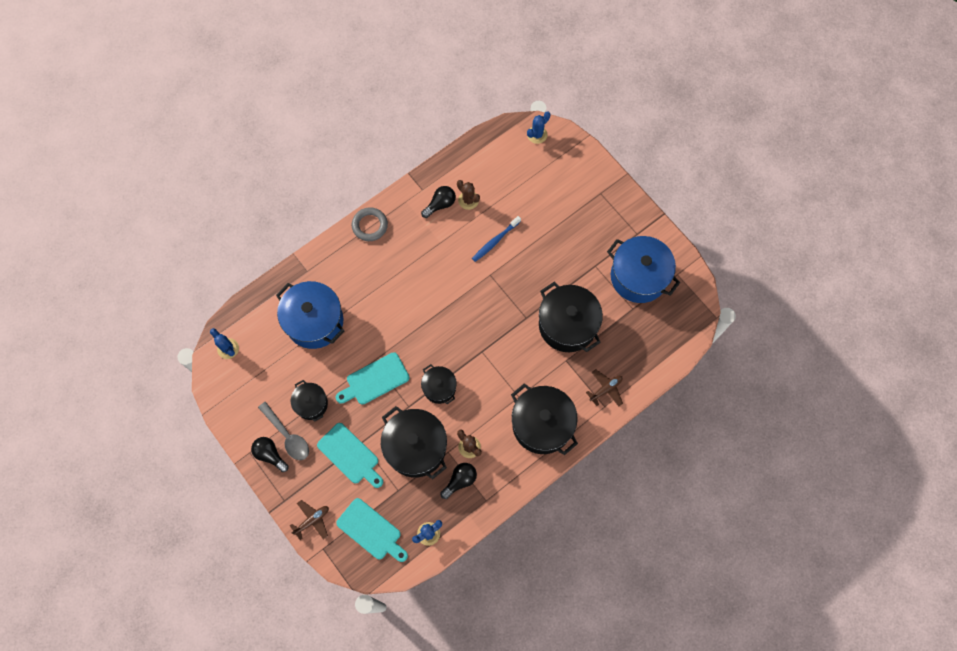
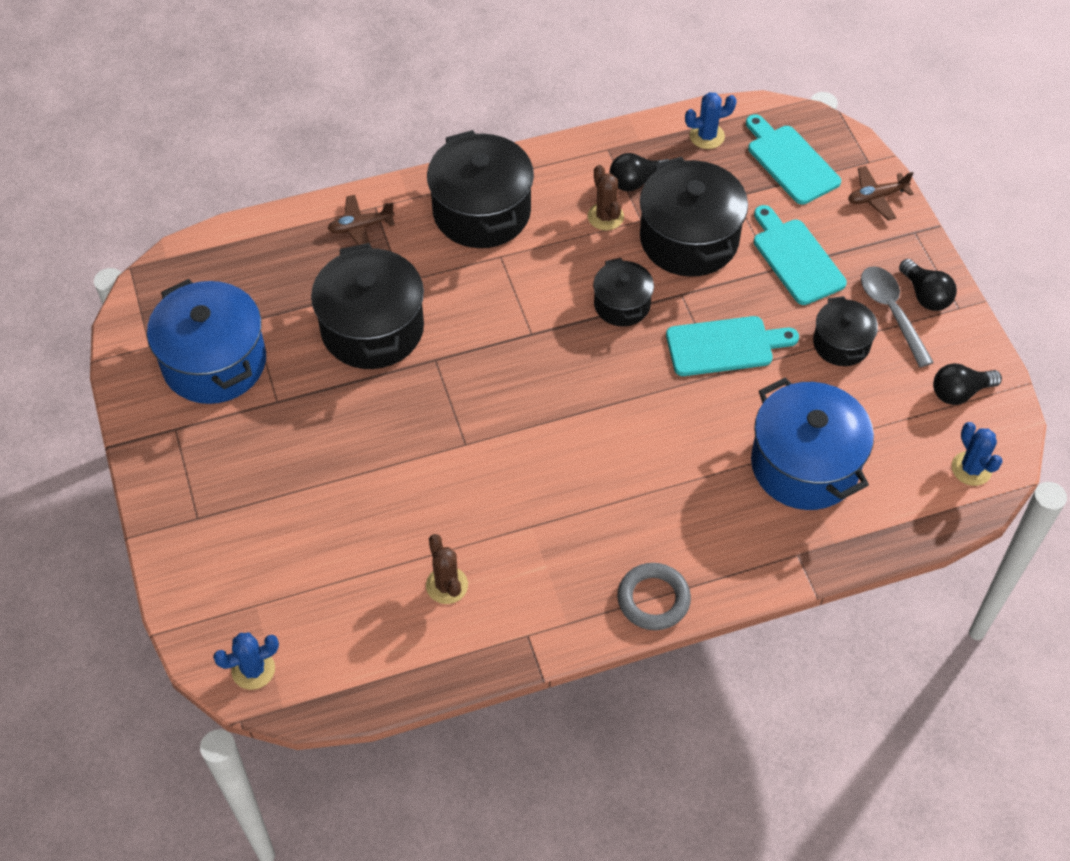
camera: 160 degrees left, 15 degrees down
(440, 204) = (503, 594): black light bulb -> black light bulb (959, 392)
(495, 241) = (430, 496): blue toothbrush -> none

